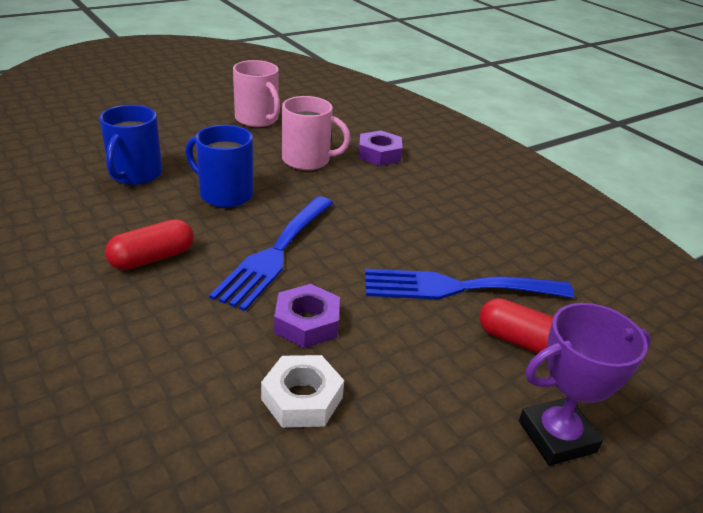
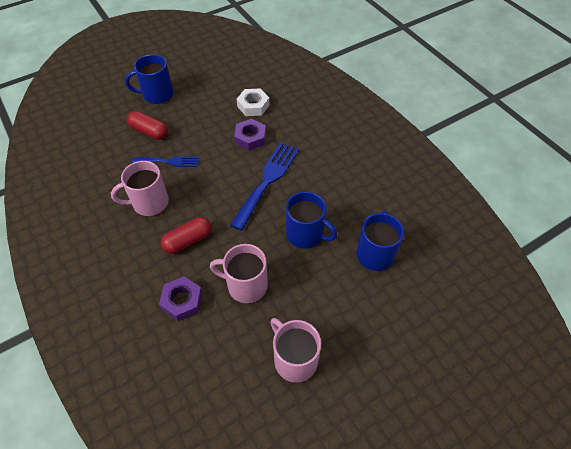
camera: 175 degrees left, 20 degrees up
(152, 258) = (335, 174): red capsule -> red capsule (188, 240)
(456, 287) = (169, 161): blue fork -> blue fork, size x0.58
(461, 234) = (149, 203): none -> pink mug
(557, 436) = (157, 95): purple trophy -> blue mug

